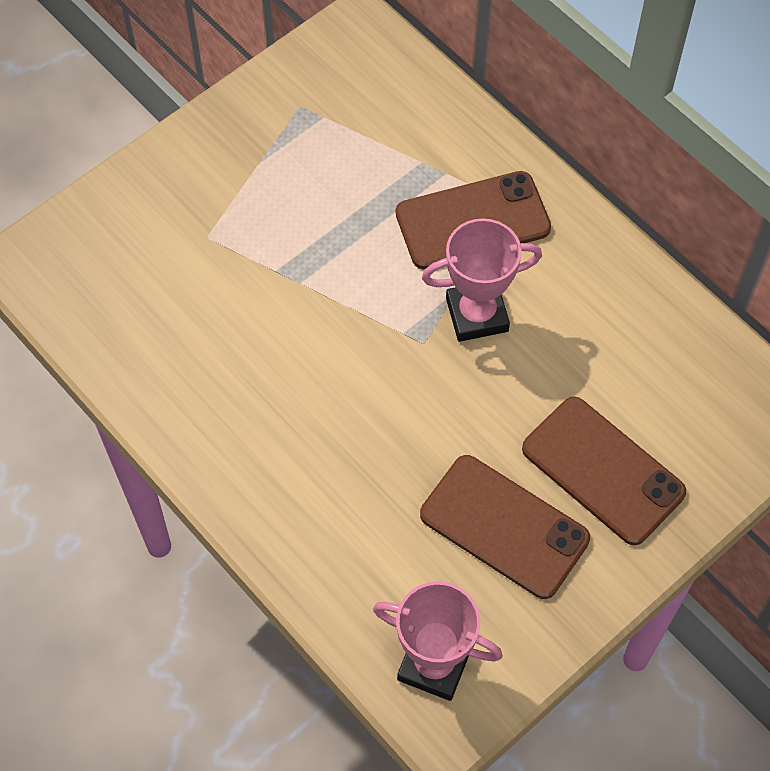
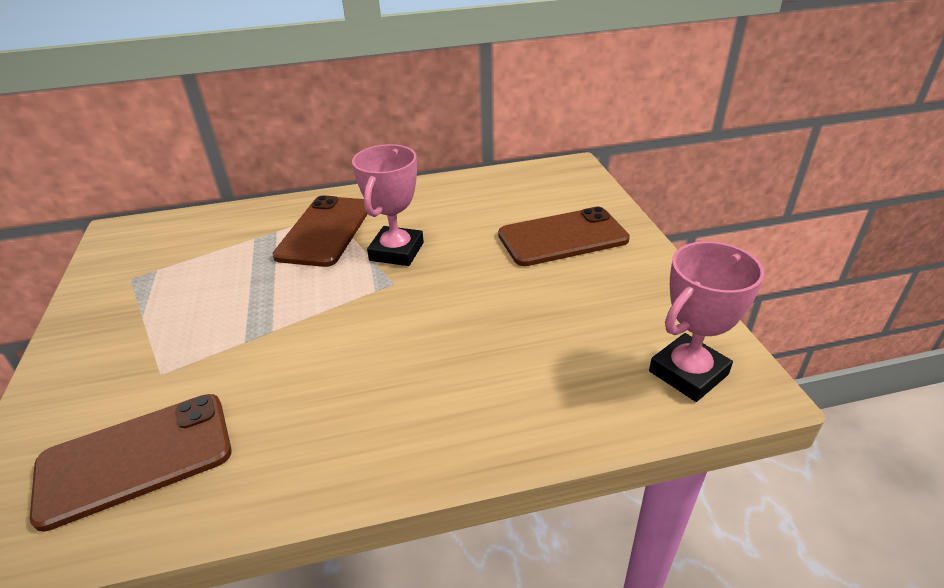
camera: 60 degrees left, 25 degrees down
(504, 526) = (579, 293): brown phone -> brown phone (135, 458)

